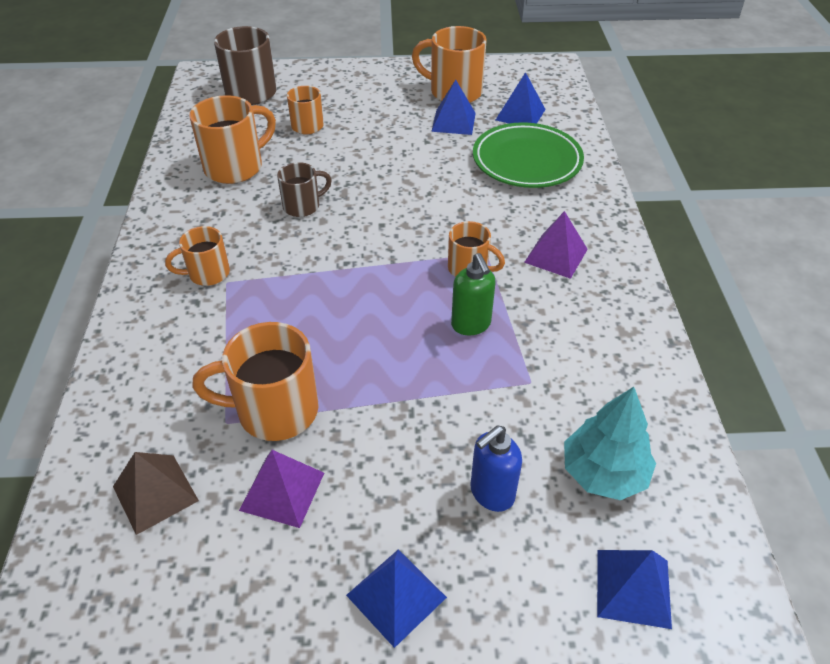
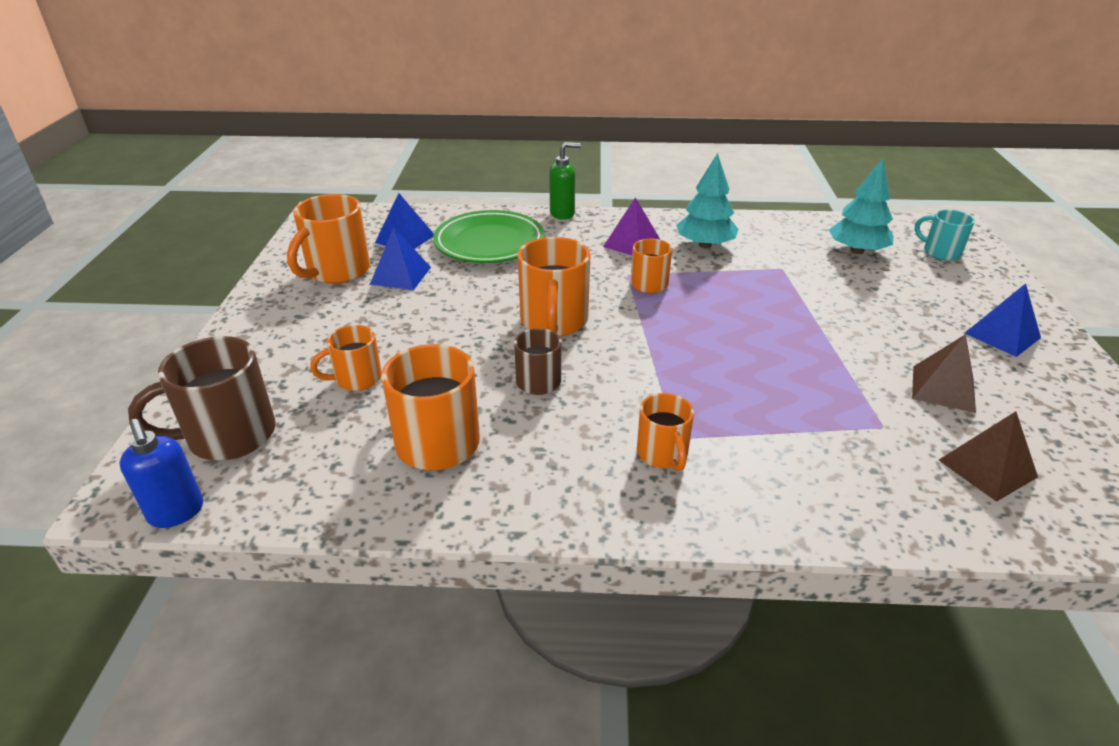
camera: 85 degrees left, 10 degrees down
(274, 411) = (857, 395): orange mug -> orange mug (554, 322)
(282, 491) = (943, 388): purple pyramid -> brown pyramid
(471, 325) = (723, 288): green soap dispenser -> green soap dispenser (562, 214)
(491, 493) = (895, 292): blue soap dispenser -> blue soap dispenser (177, 513)
(571, 315) = (705, 245): none -> turquoise tree
(633, 588) = (940, 252): blue pyramid -> turquoise mug

